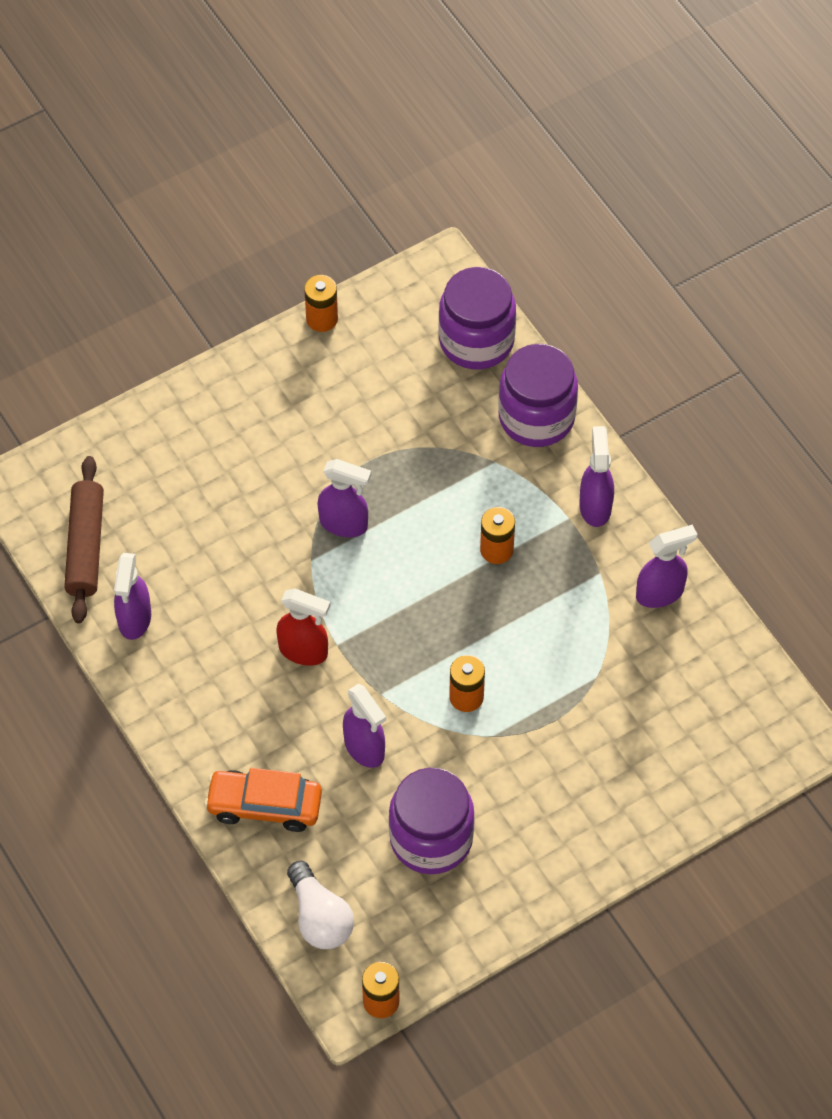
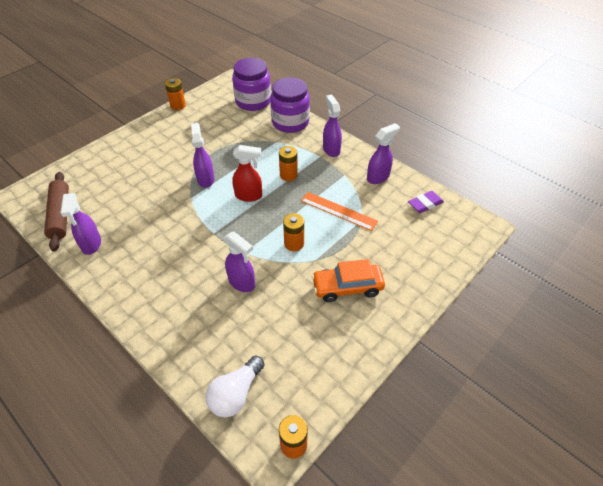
camera: 15 degrees left, 10 degrees down
(264, 806) = (185, 329): orange car -> orange car (347, 287)
(304, 651) = (195, 240): red spray bottle -> red spray bottle (249, 196)
(319, 917) = (236, 393): white light bulb -> white light bulb turned 75 degrees clockwise
(344, 524) = (205, 179): purple spray bottle -> purple spray bottle turned 105 degrees counterclockwise
(431, 838) = (296, 324): purple jar -> none
(562, 650) = (338, 211): none -> orange ruler
(722, 671) = (425, 204): none -> purple eraser

